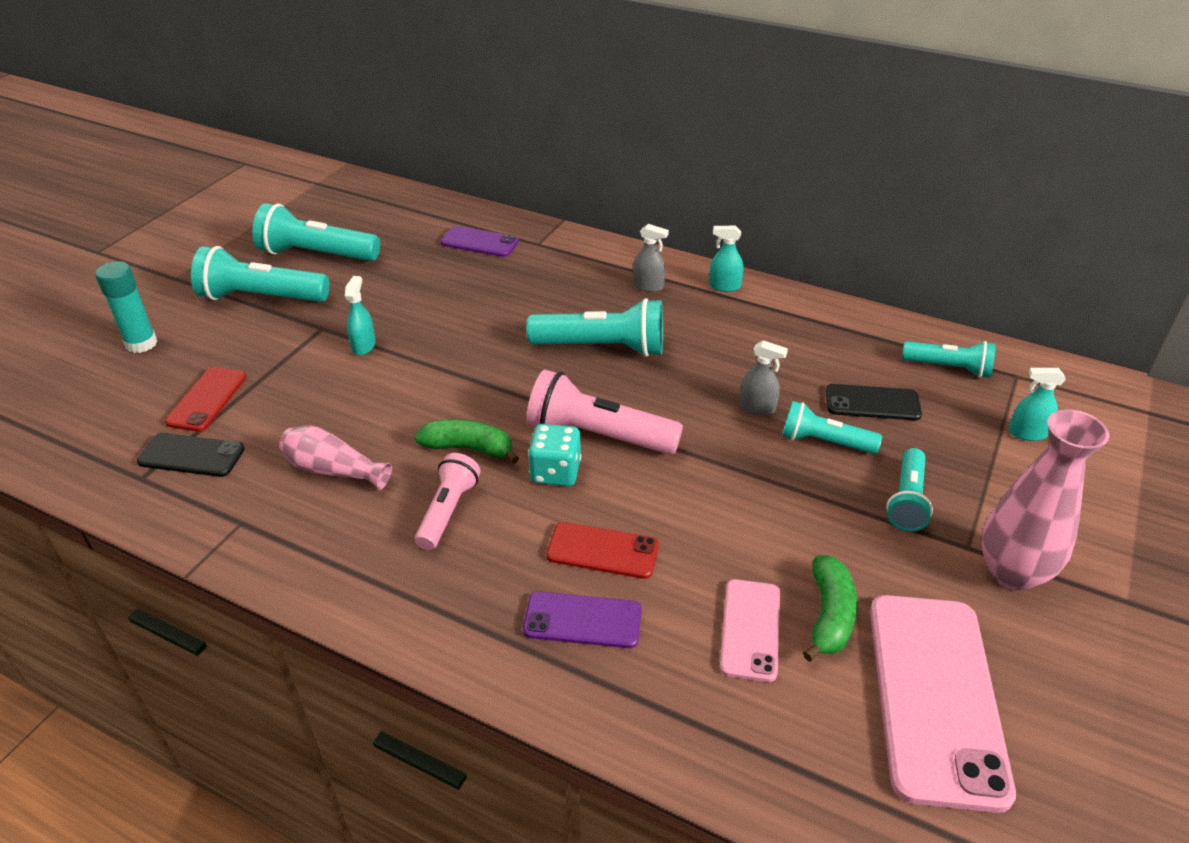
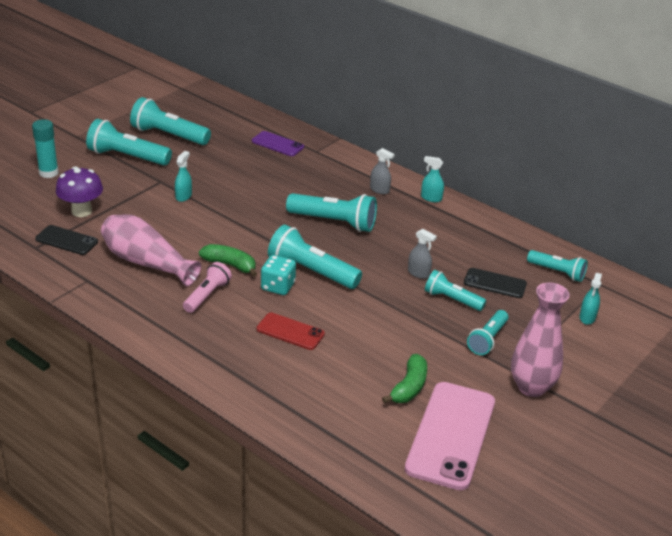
camera: 10 degrees right, 5 degrees down
(207, 399) = (81, 211): red phone -> purple mushroom
(333, 470) = (147, 262): pink vase -> pink vase, size x1.59
(582, 620) = (265, 363): purple phone -> none
(597, 436) = (311, 272): pink flashlight -> turquoise flashlight
(750, 629) = (360, 385): pink phone -> none
(1027, 433) = (587, 317): turquoise spray bottle -> turquoise spray bottle turned 90 degrees counterclockwise

